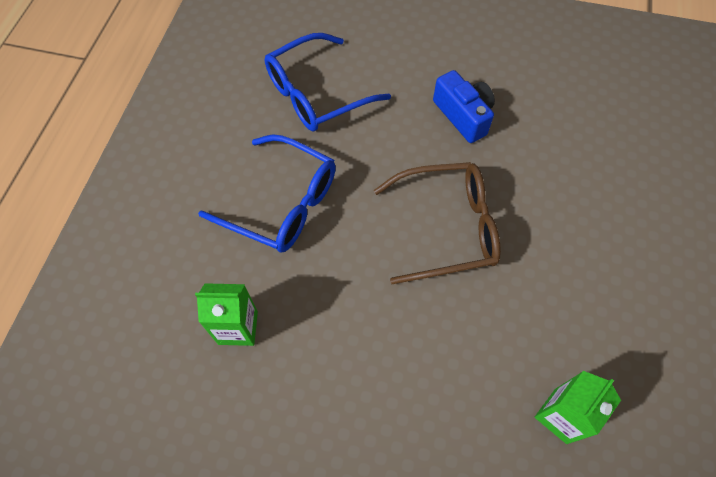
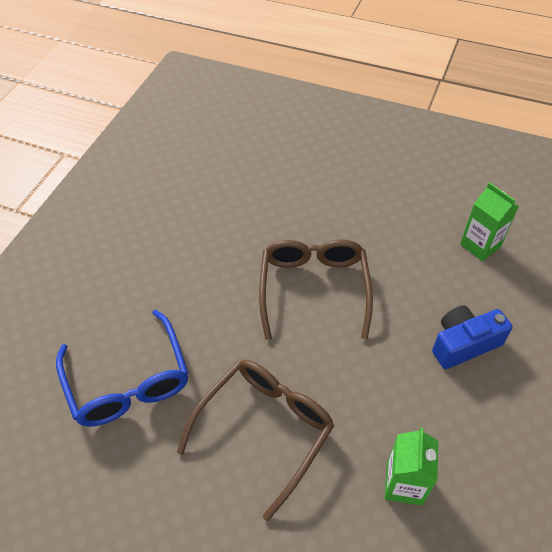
camera: 80 degrees left, 10 degrees down
(281, 203) = (264, 430): blue glasses -> brown glasses
(463, 115) = (195, 255): blue camera -> blue camera (464, 344)

